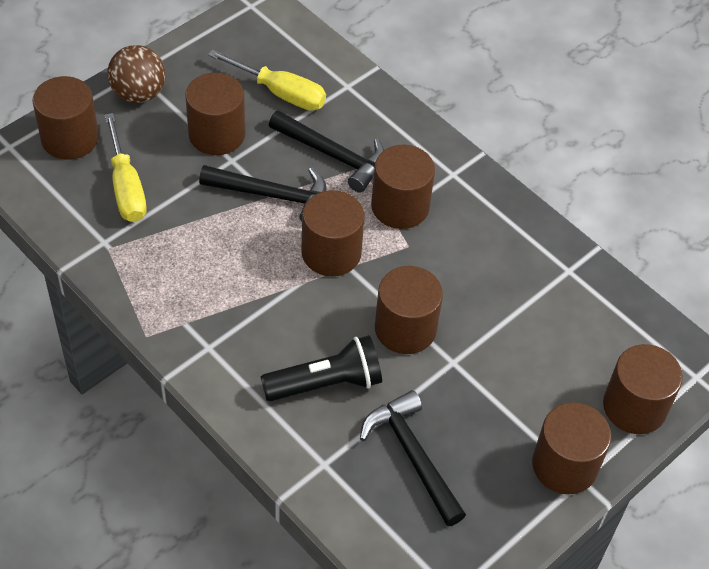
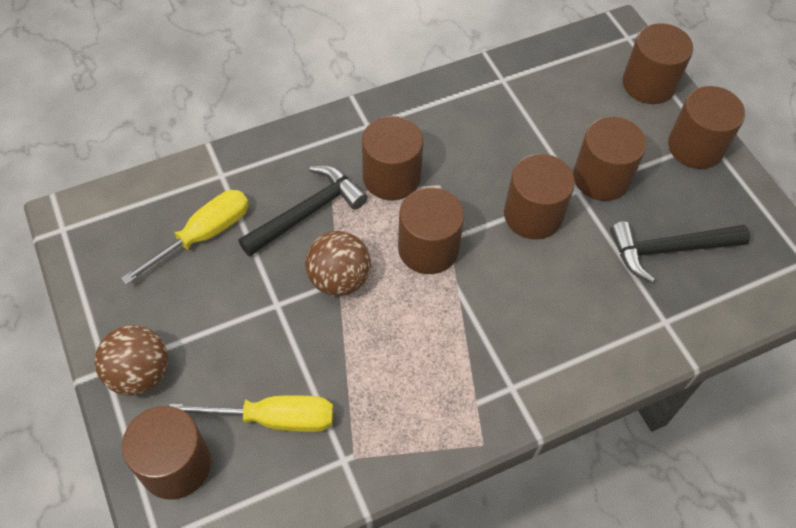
camera: 70 degrees left, 5 degrees up
(217, 134) = (235, 309): brown cylinder -> brown cylinder (601, 178)
(273, 195) = (339, 279): black hammer -> brown ball
(326, 383) = (578, 295): black flashlight -> none

